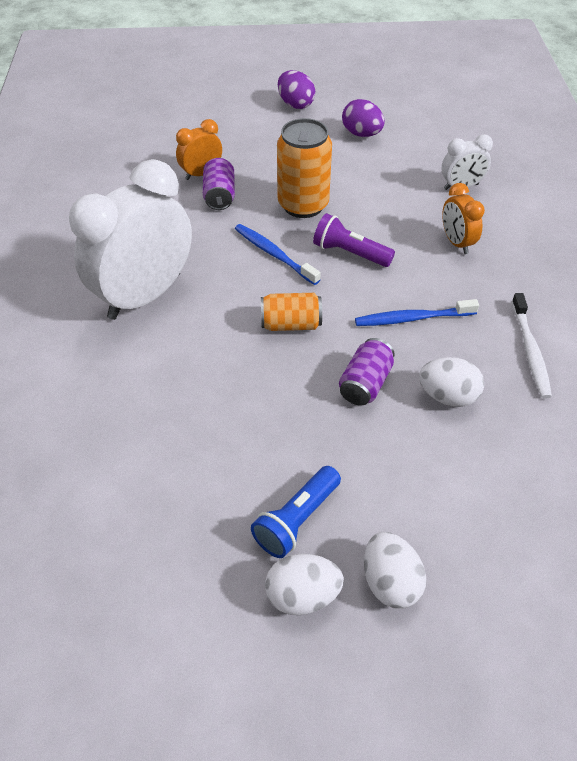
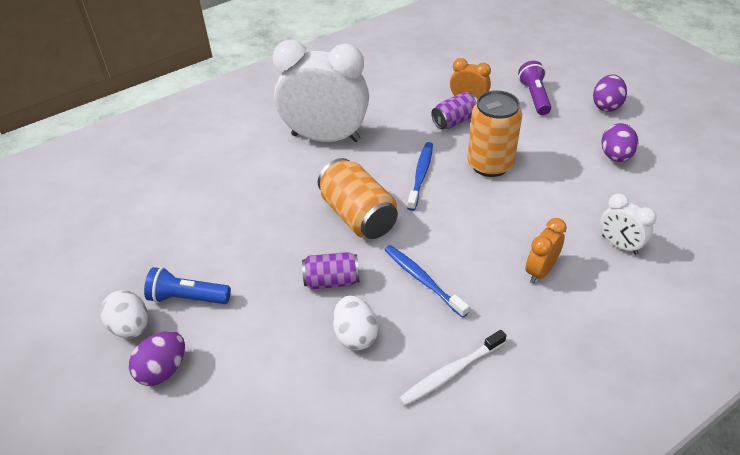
camera: 60 degrees right, 5 degrees down
(291, 324) = (358, 216): orange can -> orange can, size x1.63
(350, 253) = (462, 213): purple flashlight -> purple flashlight (534, 96)
(390, 582) = (163, 370): white egg -> purple egg

